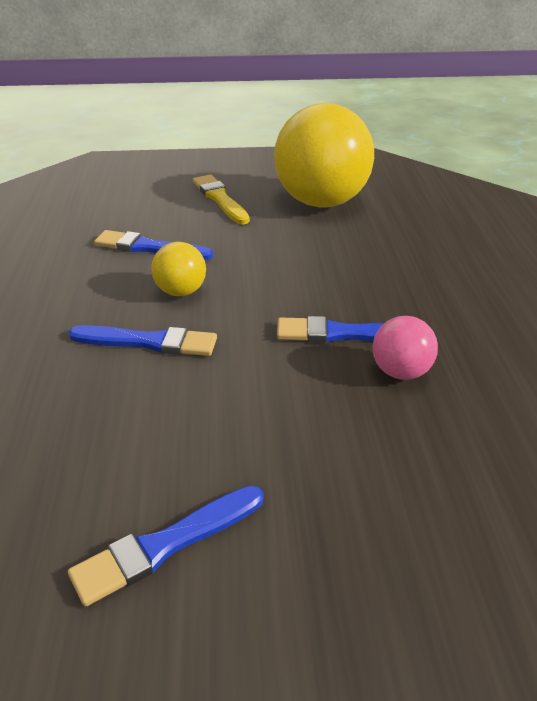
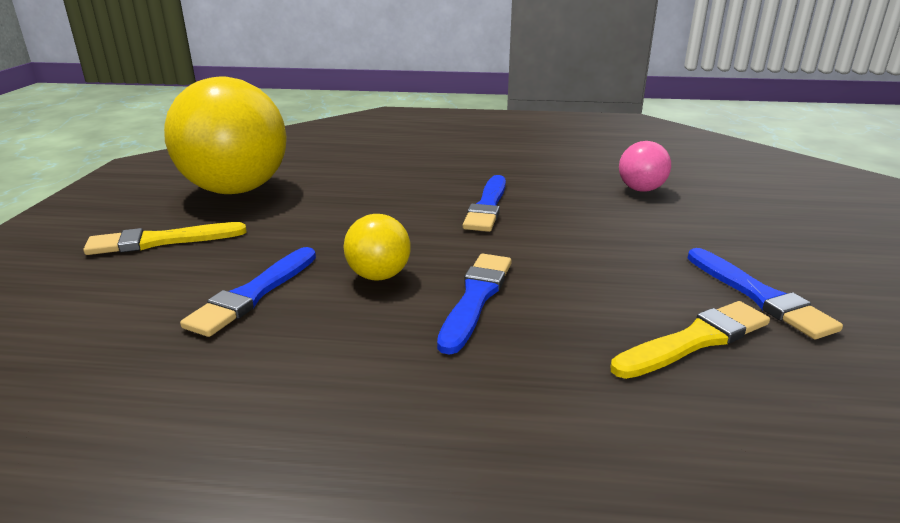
camera: 80 degrees left, 10 degrees down
(78, 475) = (694, 340): none -> yellow brush
(400, 372) = (543, 193): pink ball -> pink ball (641, 189)

